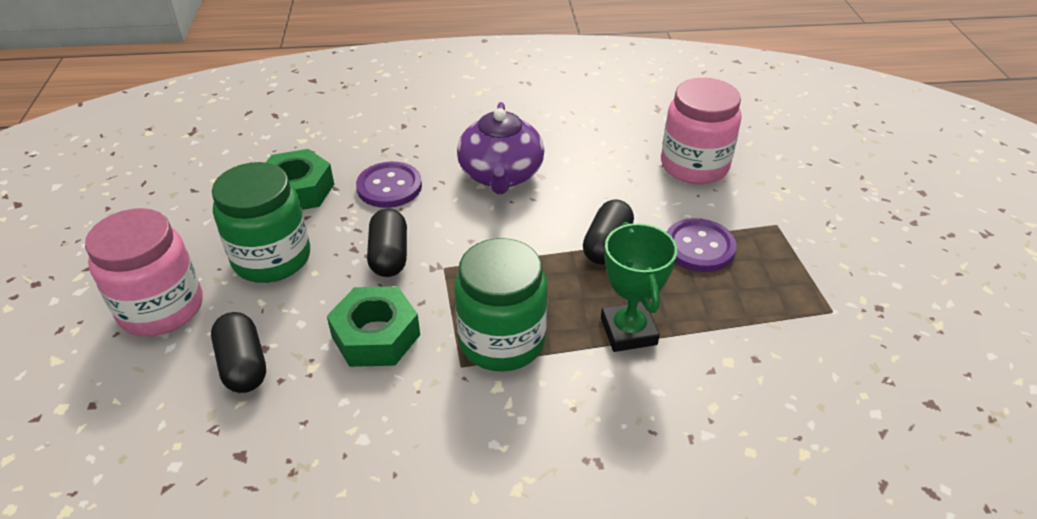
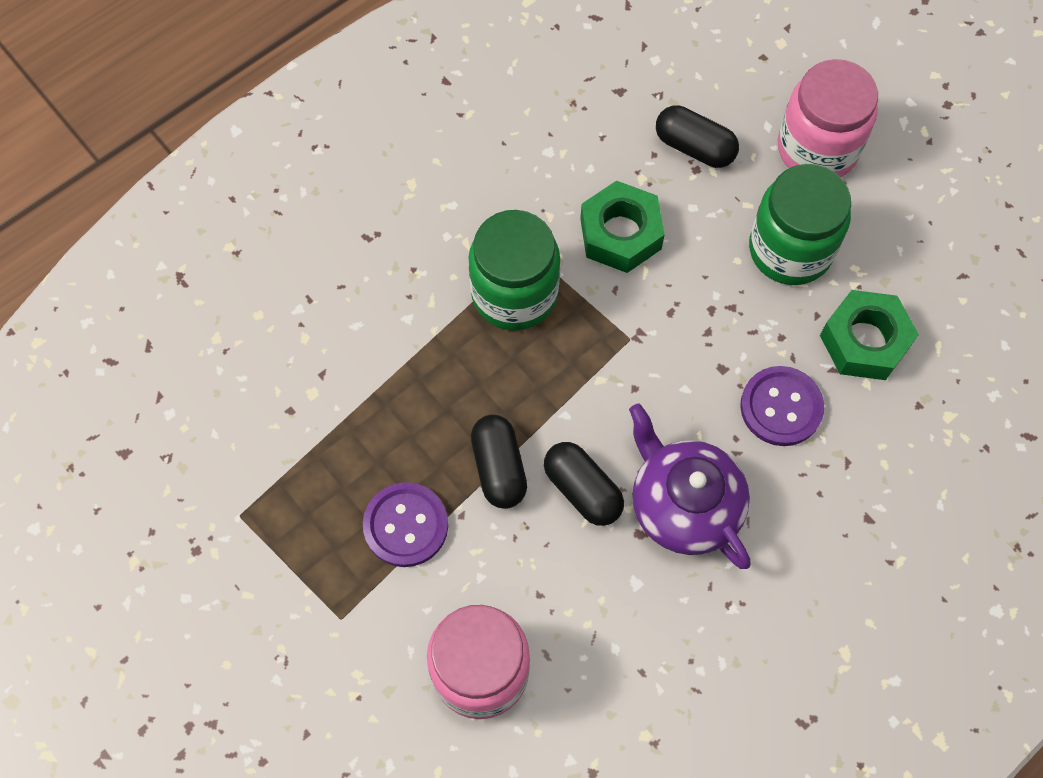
camera: 145 degrees right, 25 degrees up
(389, 256) = (691, 320): black capsule -> black capsule (582, 490)
(628, 331) = (414, 371): green trophy -> none

